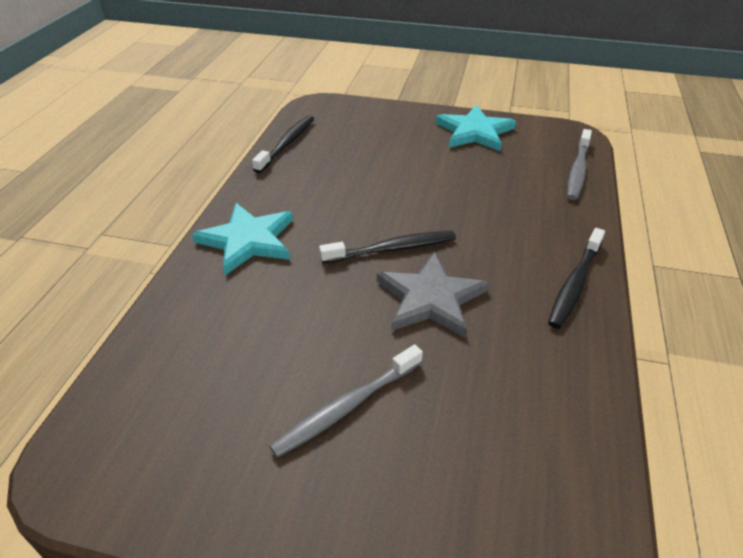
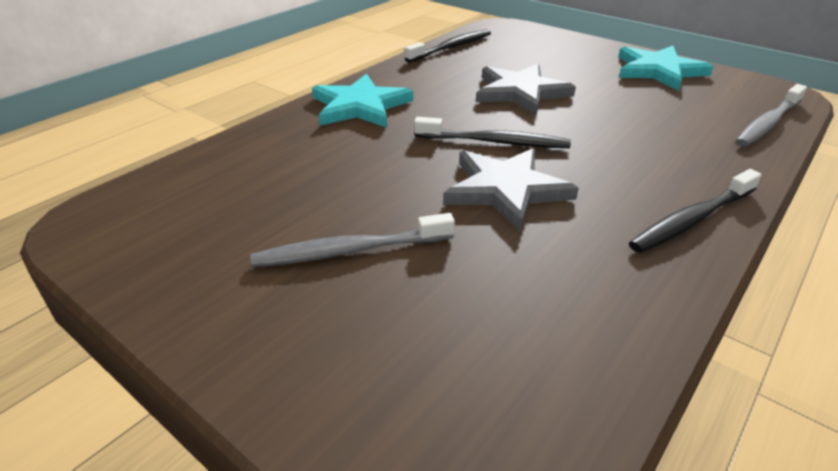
camera: 25 degrees right, 5 degrees down
(380, 185) = (520, 92): none -> grey star

